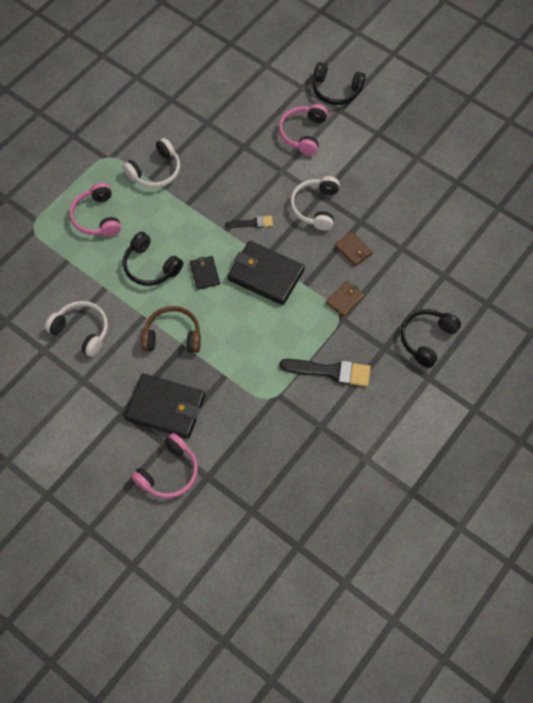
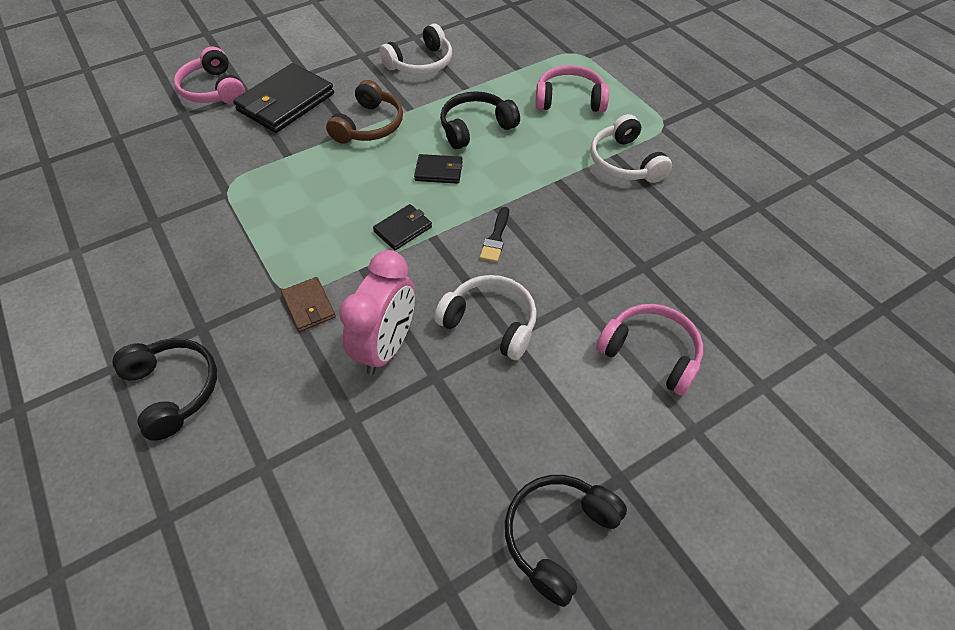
camera: 110 degrees right, 10 degrees down
(265, 275) = (403, 229): black wallet -> black wallet, size x0.51
(331, 371) = (215, 254): black brush -> none
(336, 90) = (747, 441): black headphones -> black headphones (558, 536)
(353, 250) = (387, 346): brown wallet -> pink clock

